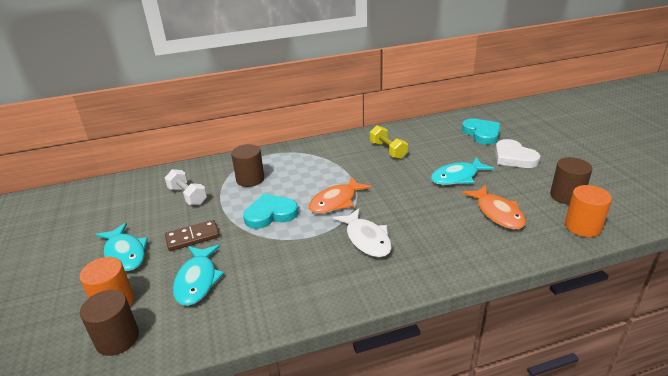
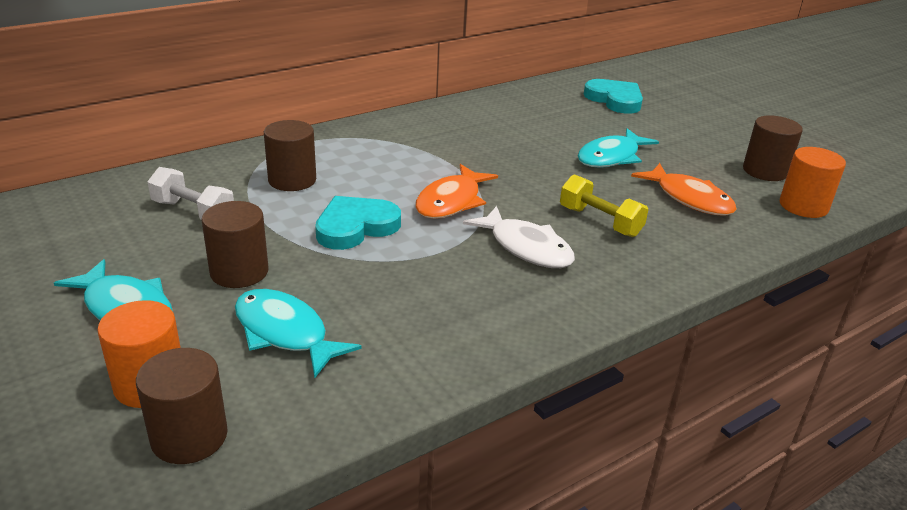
camera: 20 degrees left, 0 degrees up
(192, 237) = (239, 272): brown domino -> brown cylinder
(197, 280) = (285, 333): turquoise fish -> turquoise fish turned 150 degrees clockwise
(388, 150) = (492, 128): yellow dumbbell -> yellow dumbbell (600, 221)
(513, 157) = (673, 128): white heart -> none

